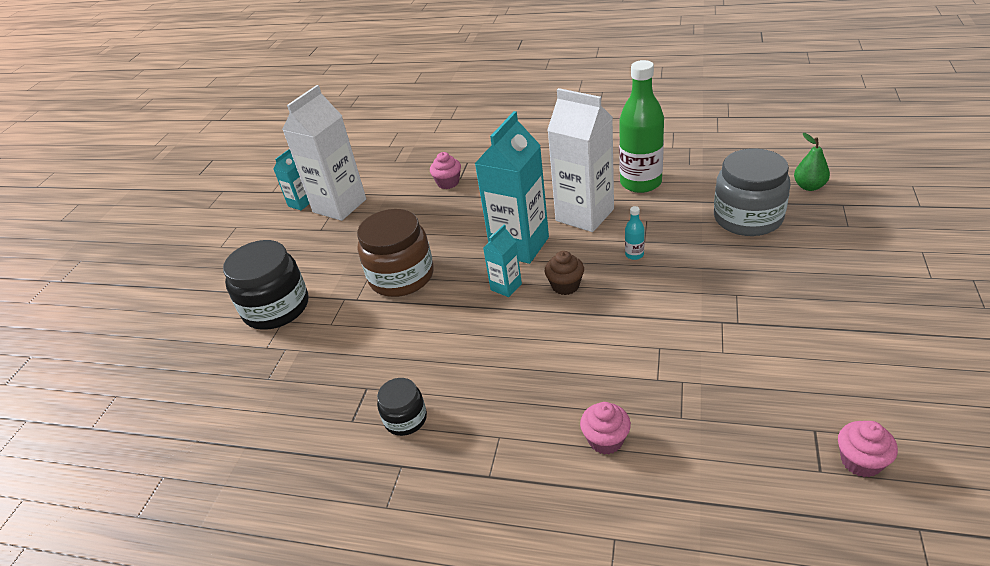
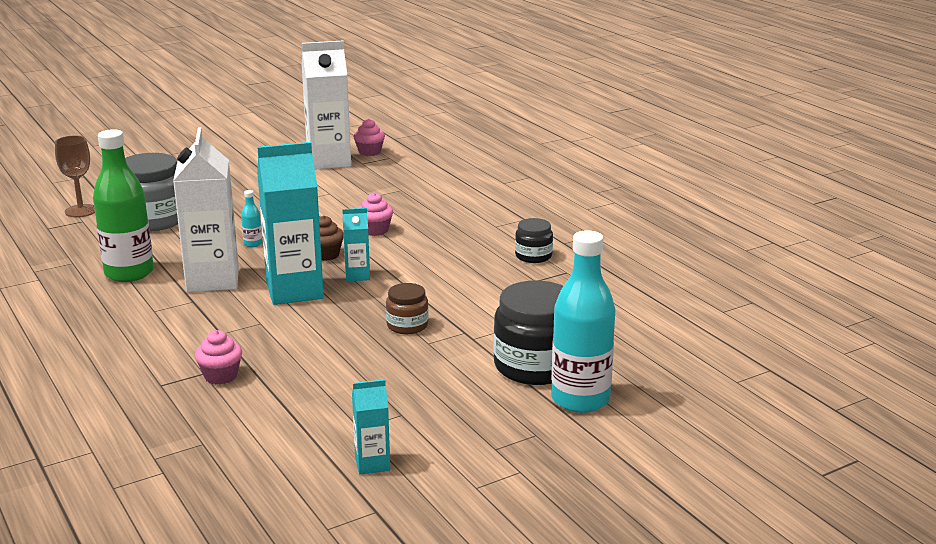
camera: 140 degrees left, 15 degrees down
(223, 305) = (580, 399): none -> turquoise bottle
(339, 206) = (344, 428): white carton -> white carton (329, 161)
(401, 276) = (407, 325): brown jar -> brown jar, size x0.53
(605, 440) = (449, 201): pink cupcake -> pink cupcake (375, 230)
(809, 186) = (81, 211): green pear -> brown goblet

